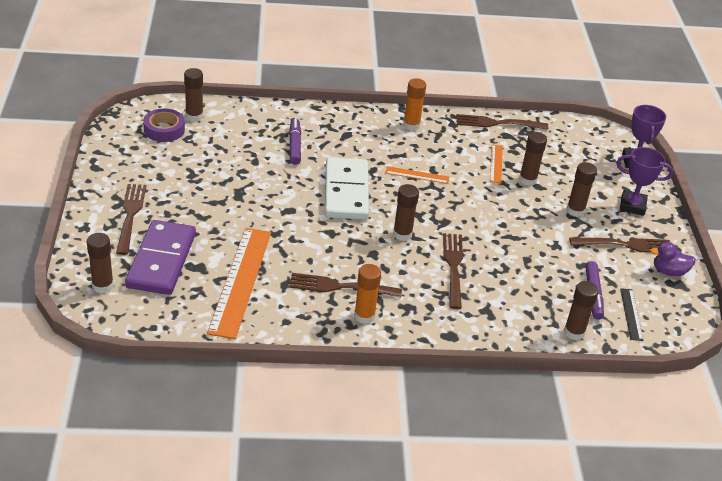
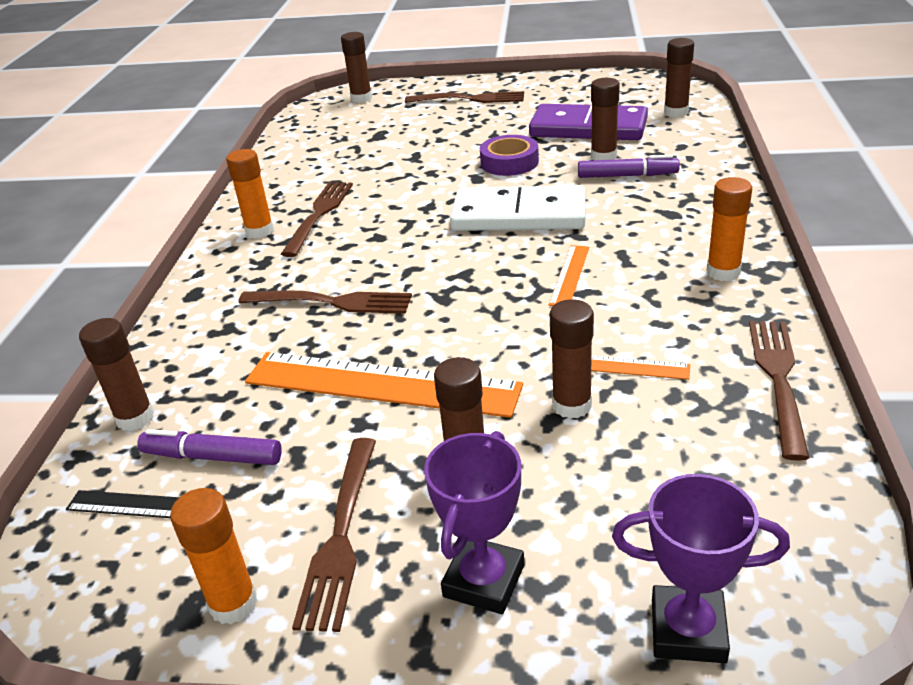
camera: 105 degrees right, 5 degrees down
(162, 260) = (392, 119): purple domino -> purple domino (588, 128)
(164, 129) = (639, 100): purple tape -> purple tape (509, 162)
(240, 281) = (348, 157): orange ruler -> orange ruler (381, 384)
(402, 234) = (416, 259): brown glue stick -> brown glue stick (603, 156)
(669, 271) = (233, 604): purple duck -> orange glue stick

